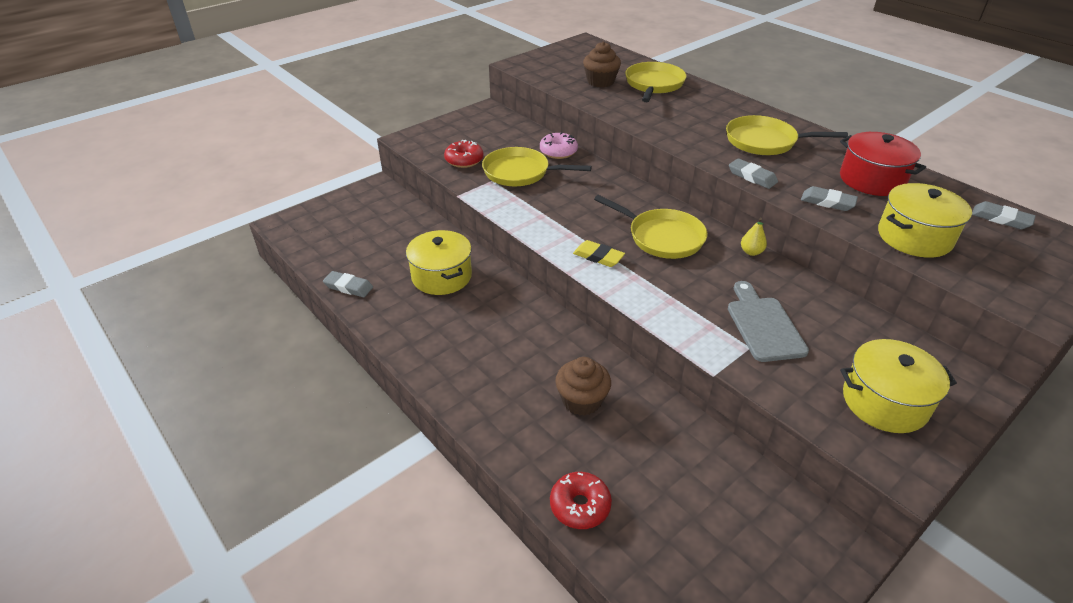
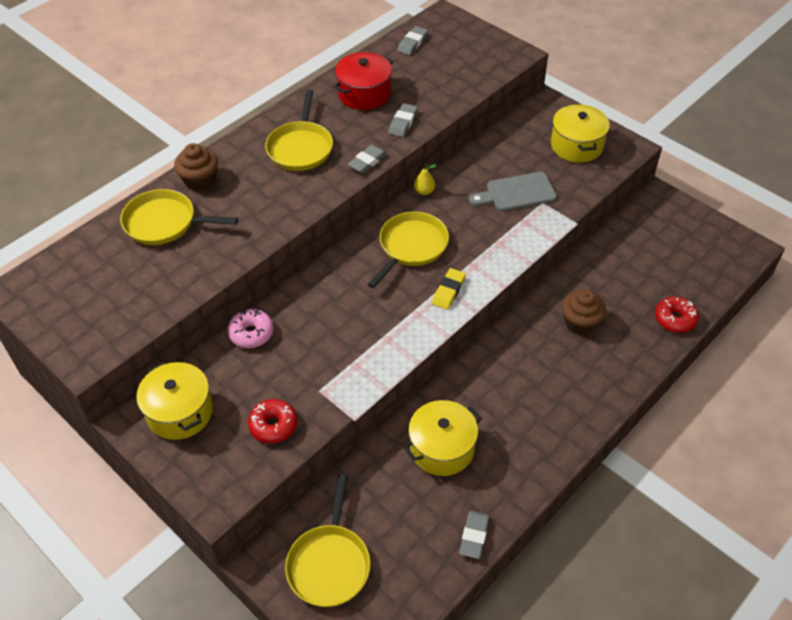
camera: 95 degrees left, 10 degrees up
(520, 172) = (300, 365): yellow pan -> yellow pan (329, 563)
(600, 81) = (151, 270): brown cupcake -> brown cupcake (200, 180)
(914, 237) = (445, 87): yellow pot -> yellow pot (180, 412)

